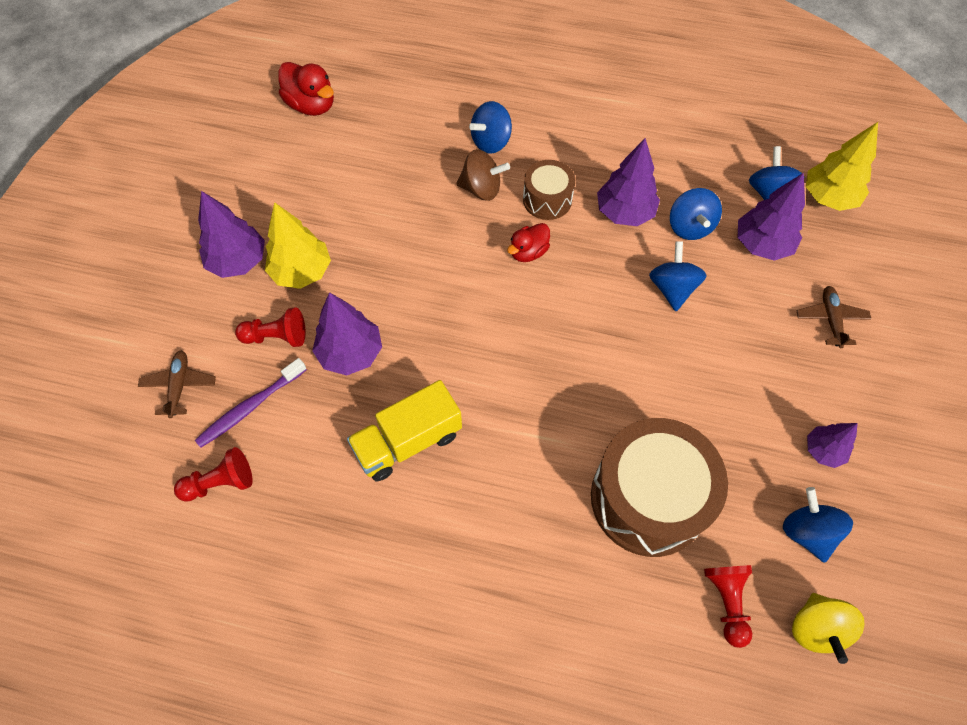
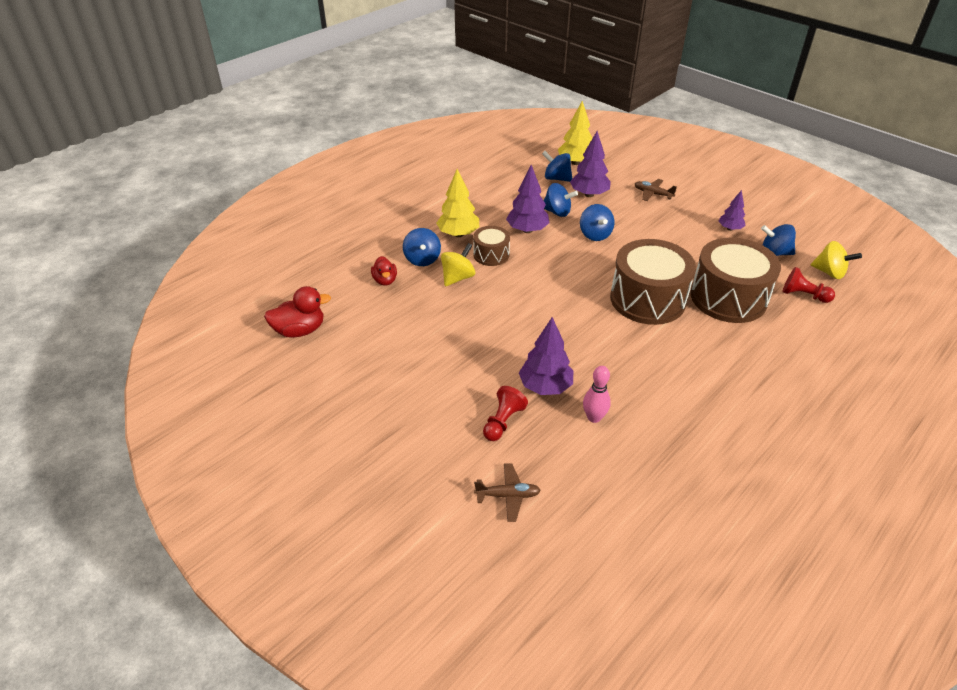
camera: 60 degrees left, 20 degrees down
(179, 386) = (508, 495): brown plane -> brown plane turned 150 degrees clockwise
(220, 482) = (611, 496): red pawn -> none
(238, 261) = (414, 421): purple tree -> none
(250, 407) = (556, 457): purple toothbrush -> none
(302, 272) = (454, 388): yellow tree -> yellow tree (458, 234)
(328, 421) = (594, 417): none -> pink bowling pin
(408, 441) = (634, 383): yellow truck -> none
(481, 189) = (458, 278): brown spinning top -> yellow spinning top
(528, 252) = (525, 277): red duck -> red duck (385, 280)
(576, 400) = (647, 299): none -> brown drum
(672, 288) = (595, 235): blue spinning top -> blue spinning top turned 135 degrees counterclockwise

